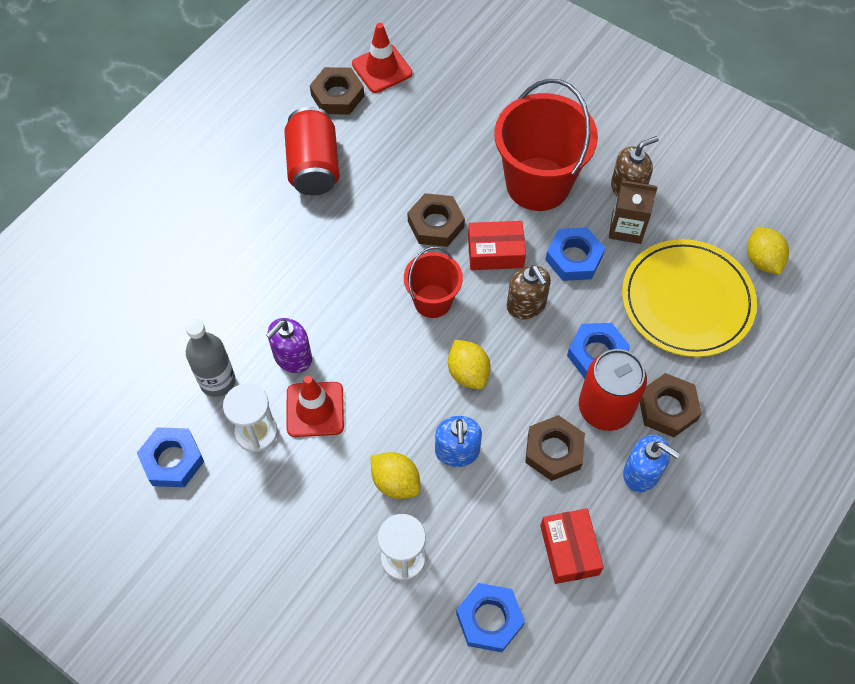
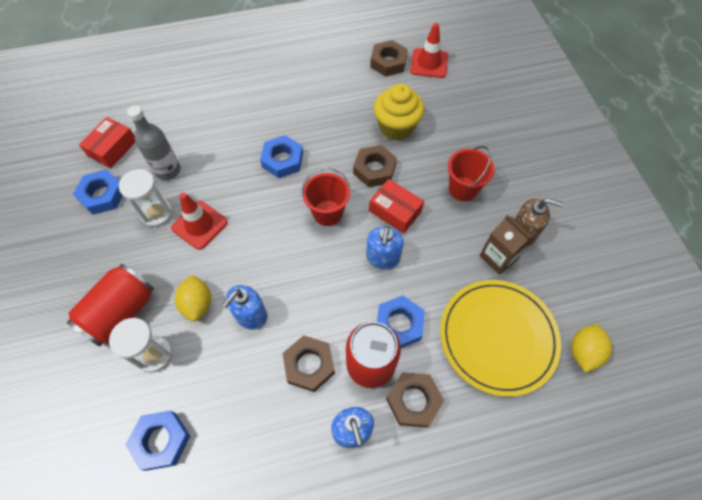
camera: 40 degrees right, 0 degrees up
(292, 357) = (218, 186): purple soap dispenser -> none
(314, 166) = (336, 91): red can -> red can (121, 312)
(415, 163) = (396, 127): none -> yellow cupcake
(468, 373) = (305, 272): yellow lemon -> none
(526, 305) = (383, 257): brown soap dispenser -> blue soap dispenser
(538, 184) = (463, 189): red bucket -> red bucket, size x0.56
(569, 550) = (254, 440): red box -> red box (112, 148)
(574, 258) = (443, 251): blue nut -> blue nut (282, 160)

